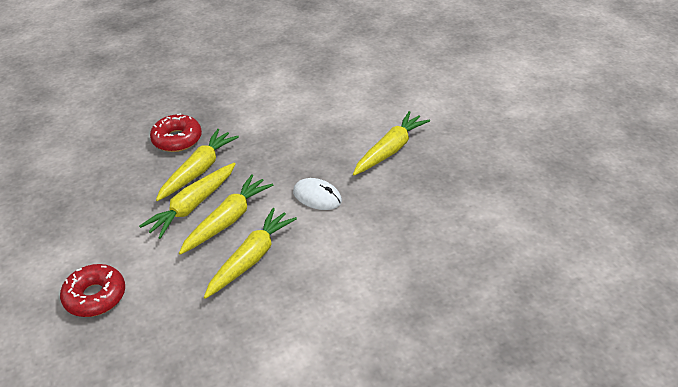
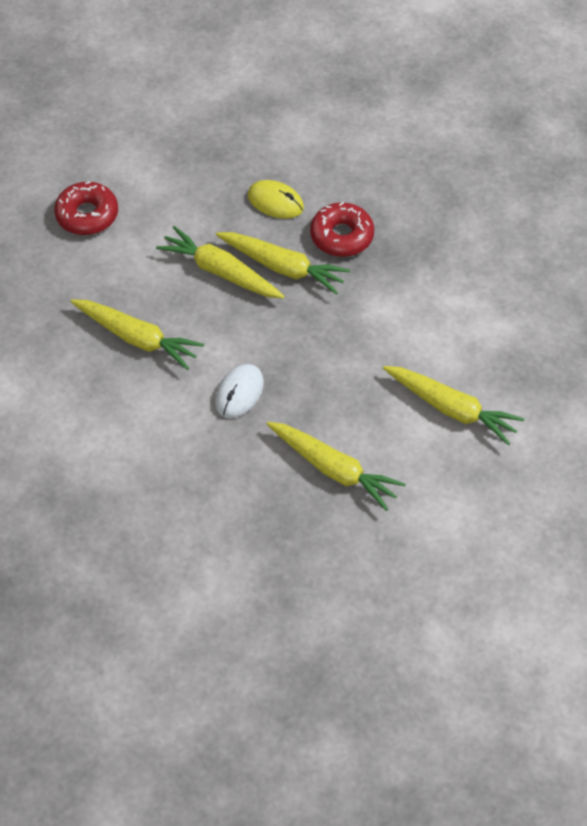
camera: 85 degrees right, 15 degrees up
(128, 173) = (275, 202): none -> yellow mouse
(227, 220) = (197, 308): yellow carrot -> yellow carrot (451, 409)

